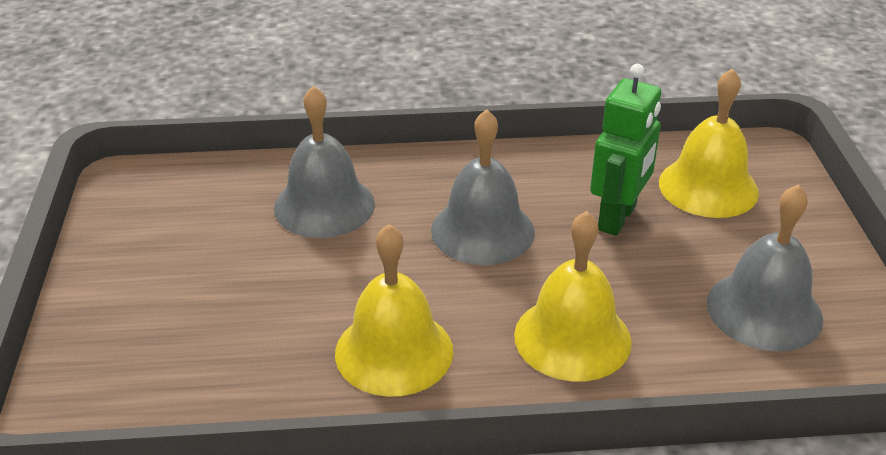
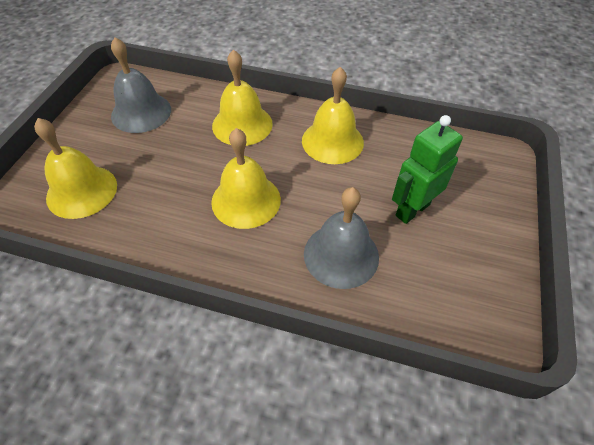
camera: 160 degrees left, 15 degrees up
(482, 231) = (246, 200): grey bell -> yellow bell
(617, 218) = (159, 185): green robot -> green robot (412, 210)

